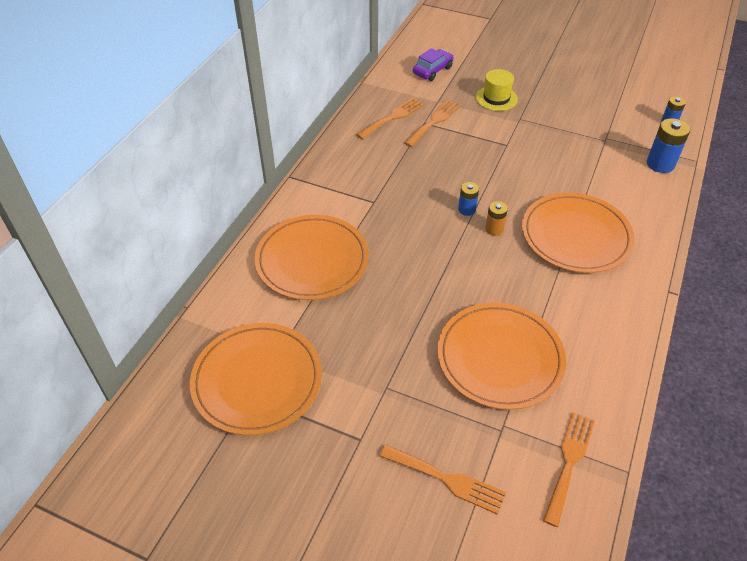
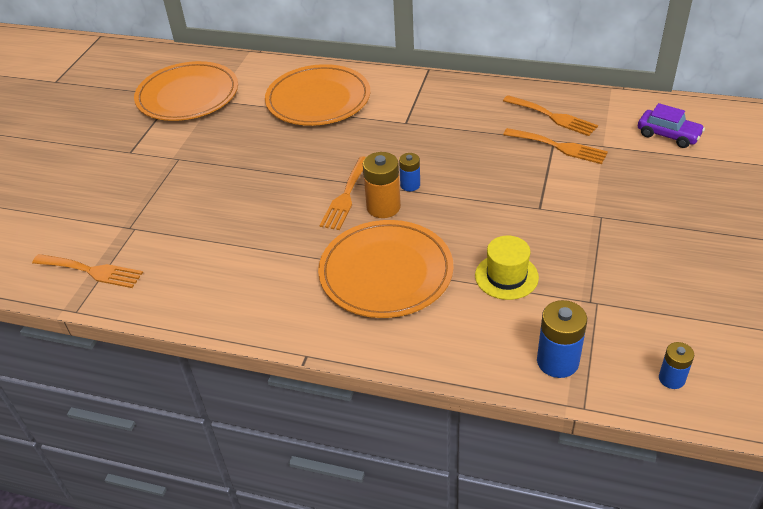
camera: 85 degrees right, 5 degrees down
(447, 480) = (87, 200): orange fork -> orange fork (346, 196)
(494, 229) = (383, 207): orange battery -> orange battery, size x1.66
(496, 98) = (636, 193): yellow hat -> yellow hat (506, 276)
(500, 358) = (207, 222): orange plate -> none

